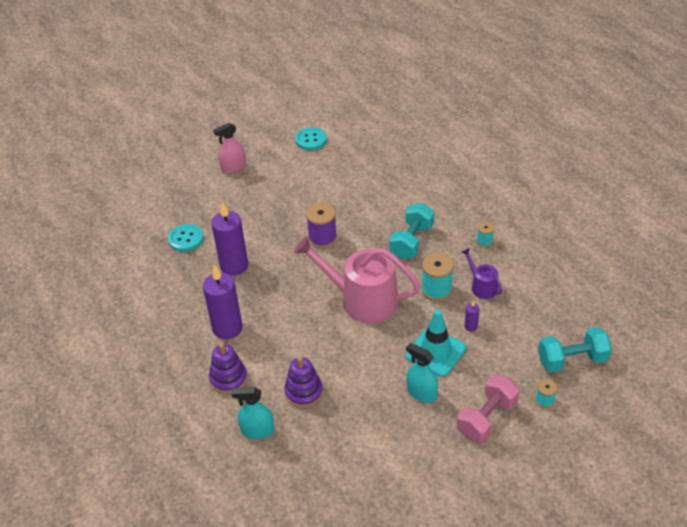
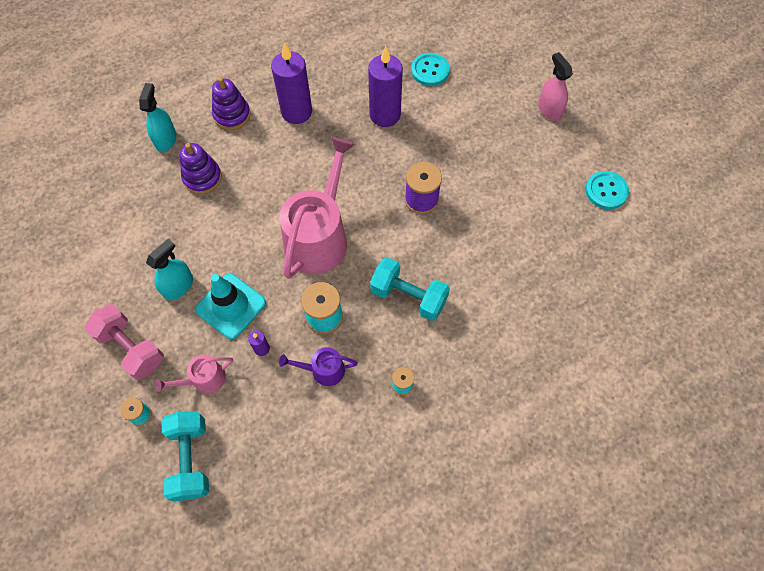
camera: 90 degrees right, 20 degrees up
(482, 286) = (323, 370): purple watering can -> purple watering can turned 150 degrees counterclockwise
(505, 361) = (204, 379): none -> pink watering can

